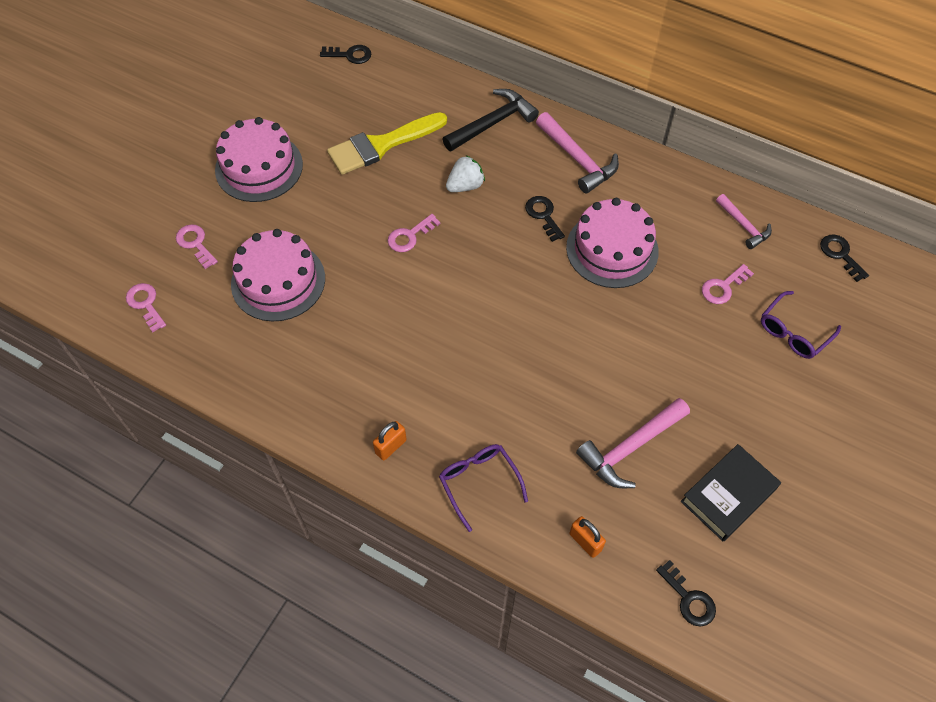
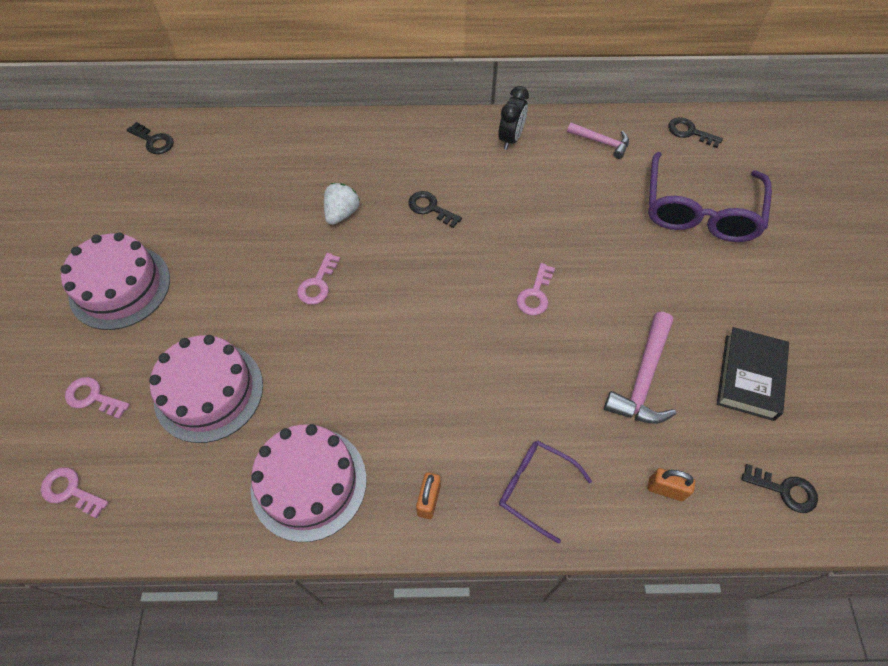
camera: 30 degrees left, 0 degrees up
(350, 55) = (154, 141): black key -> black key turned 60 degrees clockwise
(381, 145) = (237, 211): yellow brush -> none
(492, 123) = (331, 147): black hammer -> none
(577, 159) = (428, 146): pink hammer -> none
(612, 249) = (509, 210): pink cake -> pink cake (309, 483)
(658, 185) = (511, 138): none -> black clock
(723, 287) = (620, 200): pink key -> pink key (535, 294)
(793, 332) = (700, 211): purple glasses -> purple glasses, size x1.80

